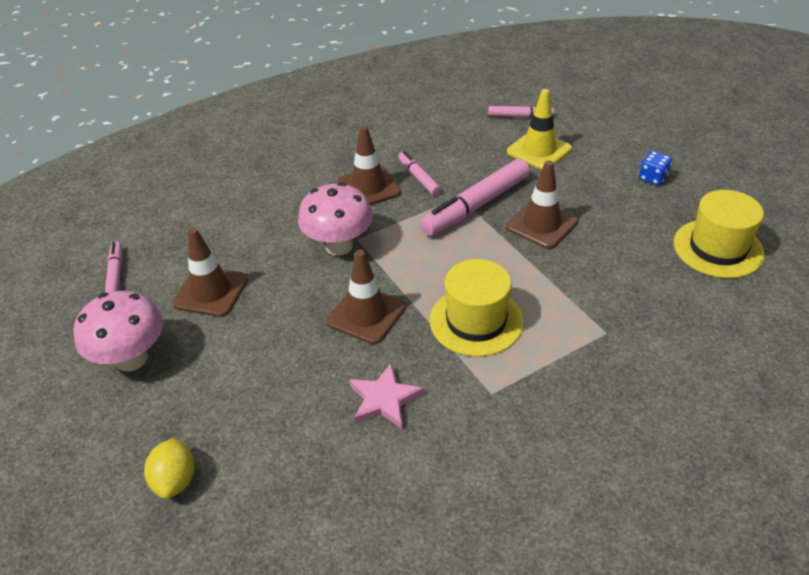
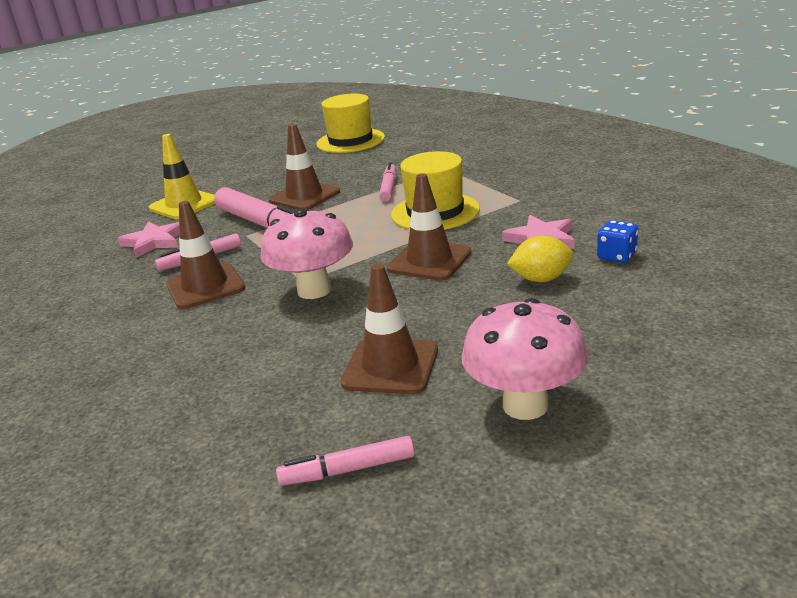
camera: 90 degrees left, 15 degrees down
(175, 480) = (691, 329): yellow lemon -> yellow lemon (541, 279)
(460, 148) = (154, 242): none -> pink star
(520, 116) = (114, 217): pink marker -> pink marker (389, 188)
(653, 178) = (253, 161): blue dice -> blue dice (617, 256)

